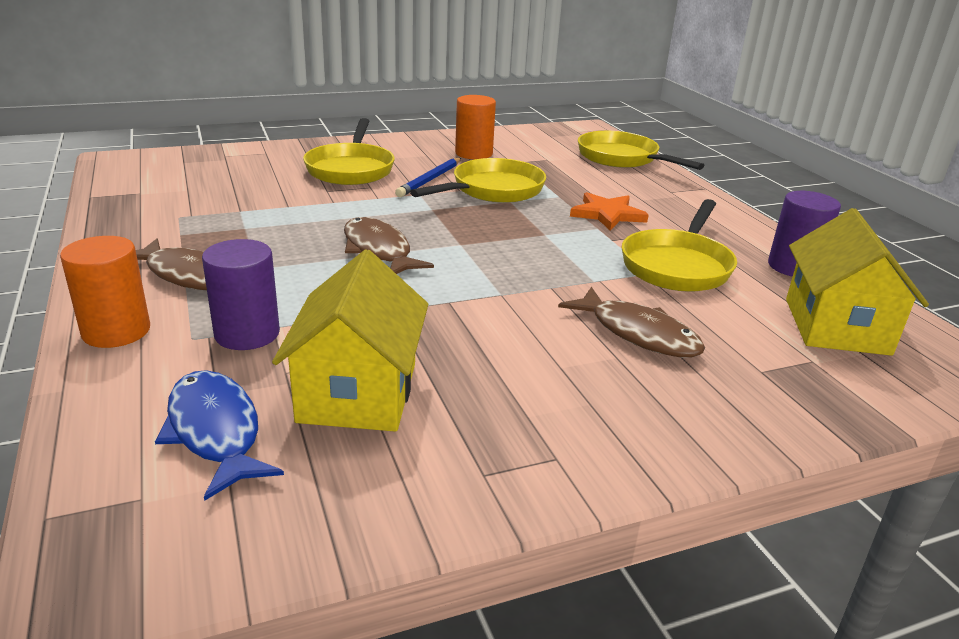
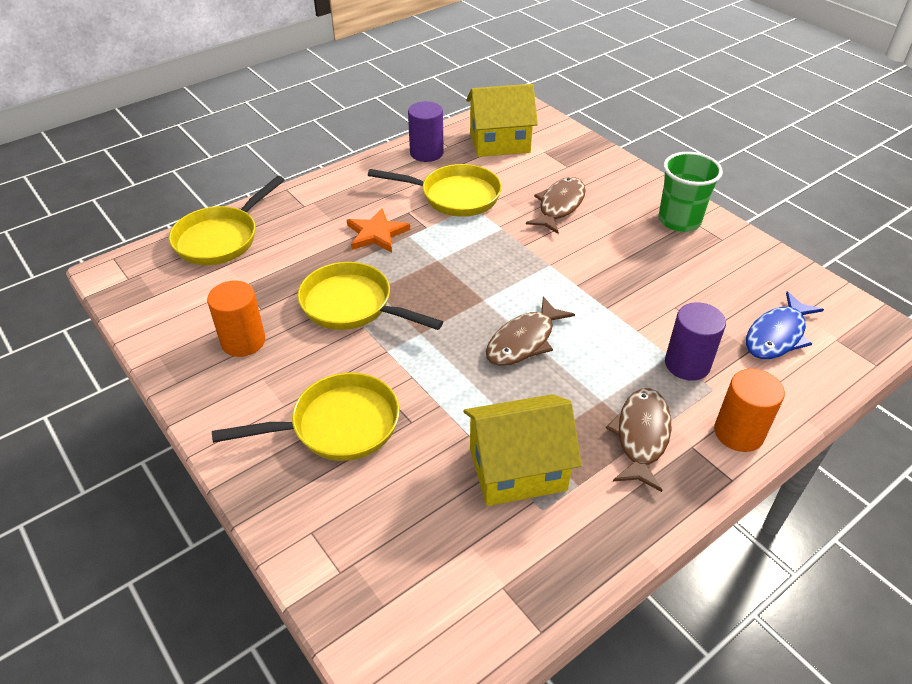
camera: 105 degrees left, 15 degrees up
(358, 392) = (701, 295): yellow house -> yellow house (517, 469)
(429, 180) = (344, 354): blue pencil -> none
(561, 441) = (679, 221): none -> green cup

